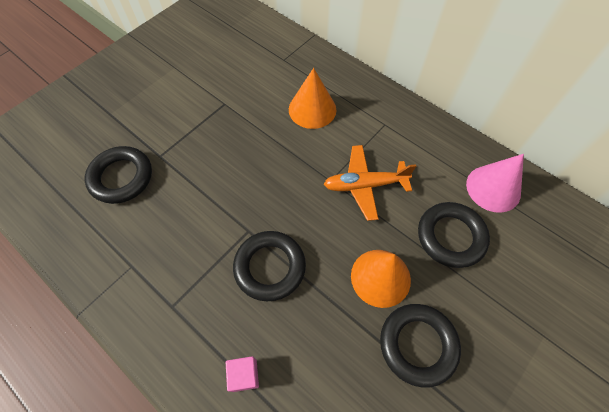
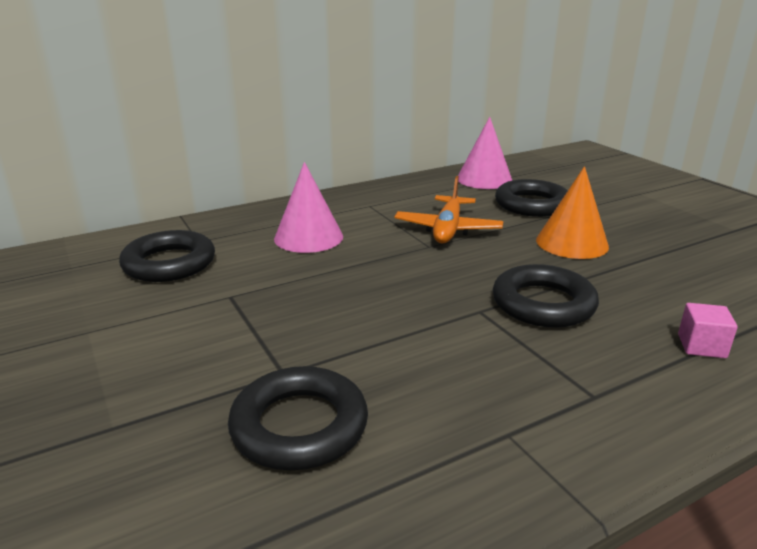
camera: 70 degrees left, 35 degrees down
(312, 109) = (308, 237): orange cone -> pink cone
(417, 345) = (651, 240): black ring -> black ring (169, 263)

